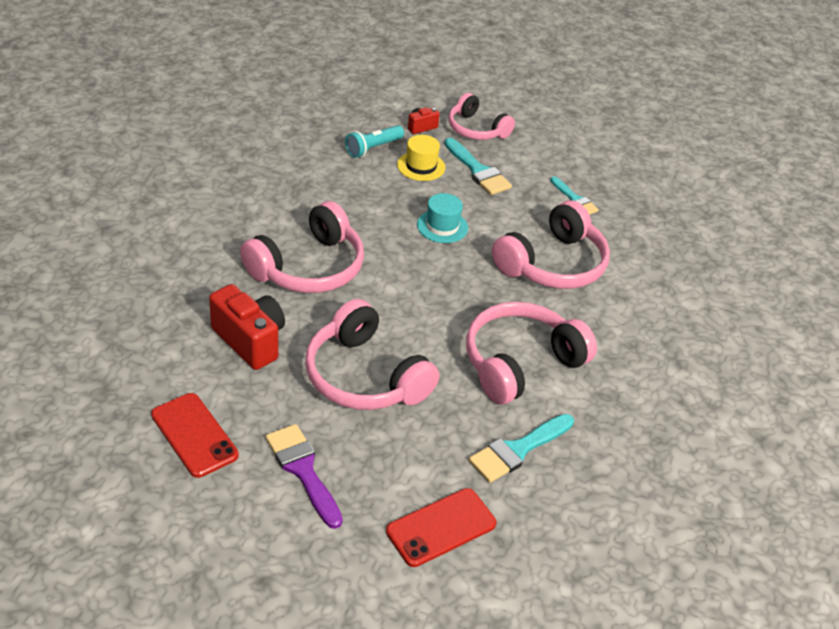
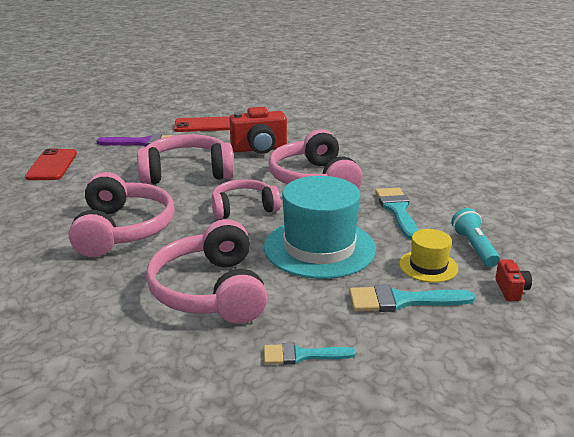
camera: 125 degrees right, 15 degrees down
(442, 226) = (319, 248): turquoise hat -> turquoise hat, size x2.02
(476, 129) = (496, 331): pink headphones -> pink headphones (243, 208)
(518, 450) = (58, 202): turquoise brush -> turquoise brush (397, 210)

